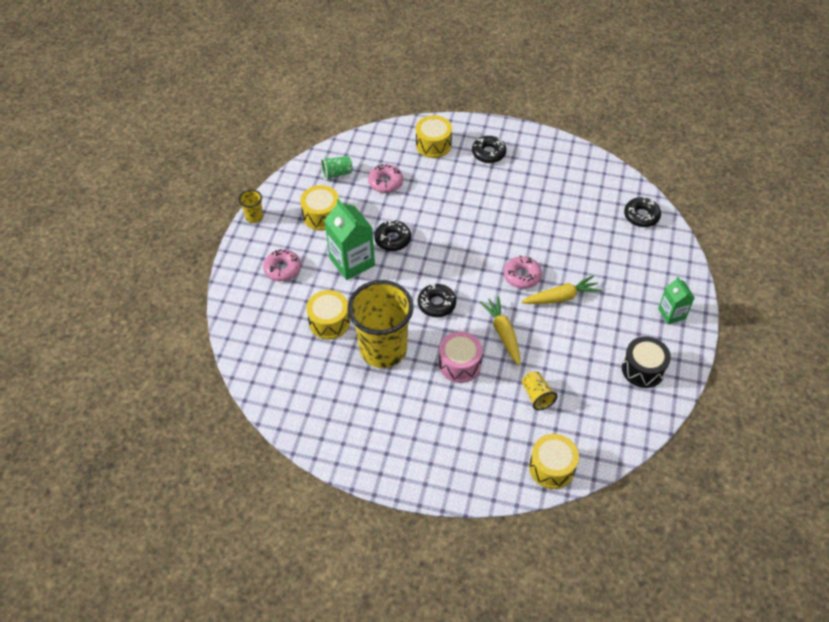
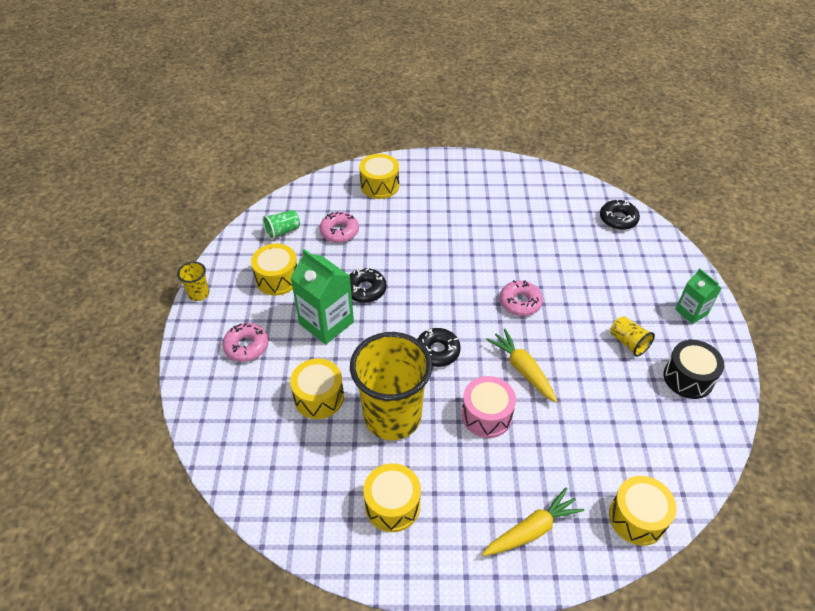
camera: 15 degrees left, 5 degrees down
(363, 416) = (392, 505): none -> yellow drum
(488, 153) = (440, 184): black donut -> none
(537, 396) = (587, 433): yellow cup -> yellow cup (628, 343)
(560, 297) = (570, 317): yellow carrot -> yellow carrot (531, 530)

